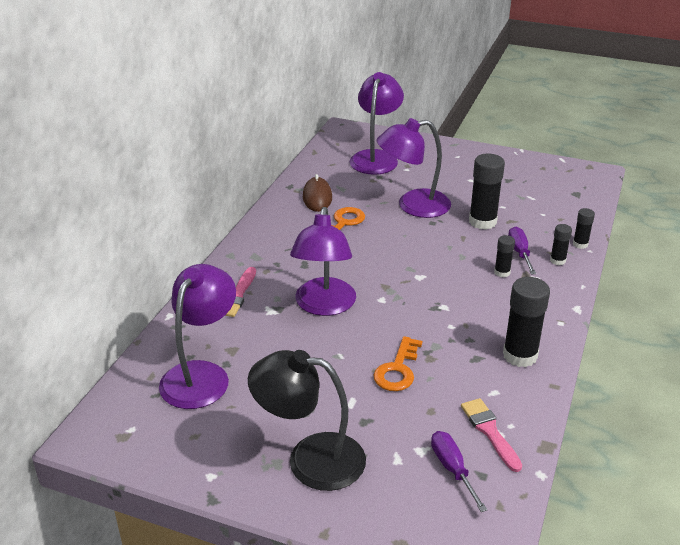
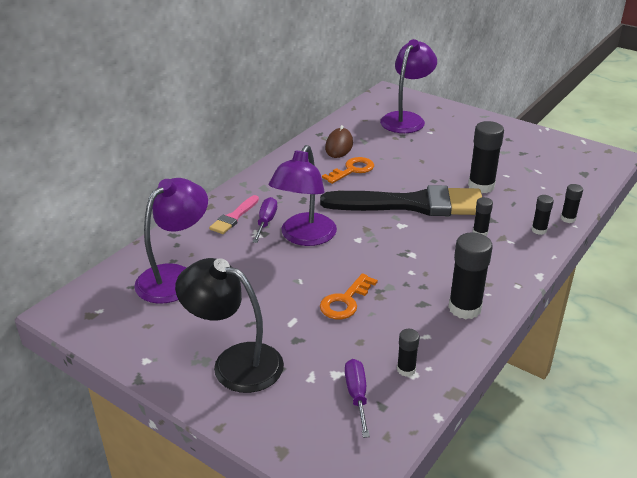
camera: 15 degrees right, 0 degrees up
(413, 206) = (422, 164): purple lamp -> none
(421, 252) = (412, 204): none -> black brush
(489, 431) = (406, 369): pink brush -> black glue stick
(520, 252) = (505, 218): purple screwdriver -> purple screwdriver (266, 222)

